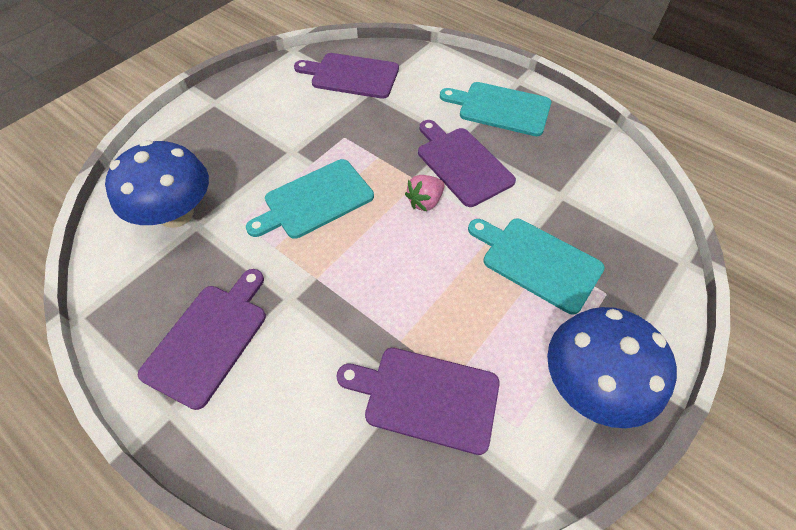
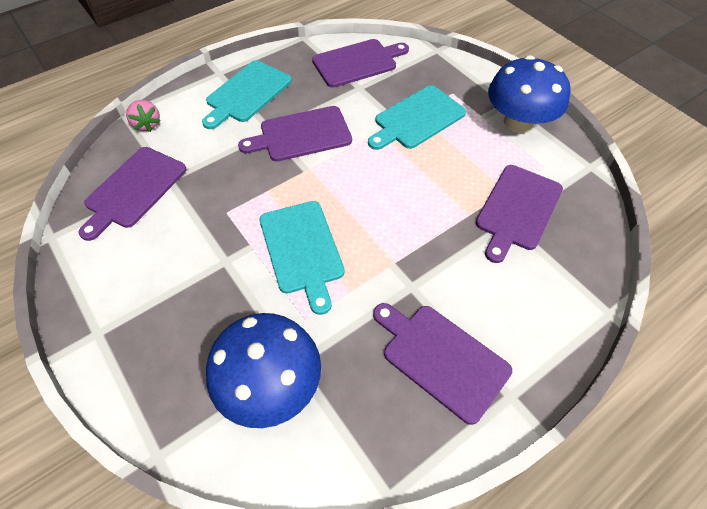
camera: 75 degrees left, 0 degrees up
(425, 202) = (335, 169): pink strawberry -> pink strawberry (147, 124)
(604, 184) = (357, 62): none -> purple cutting board

